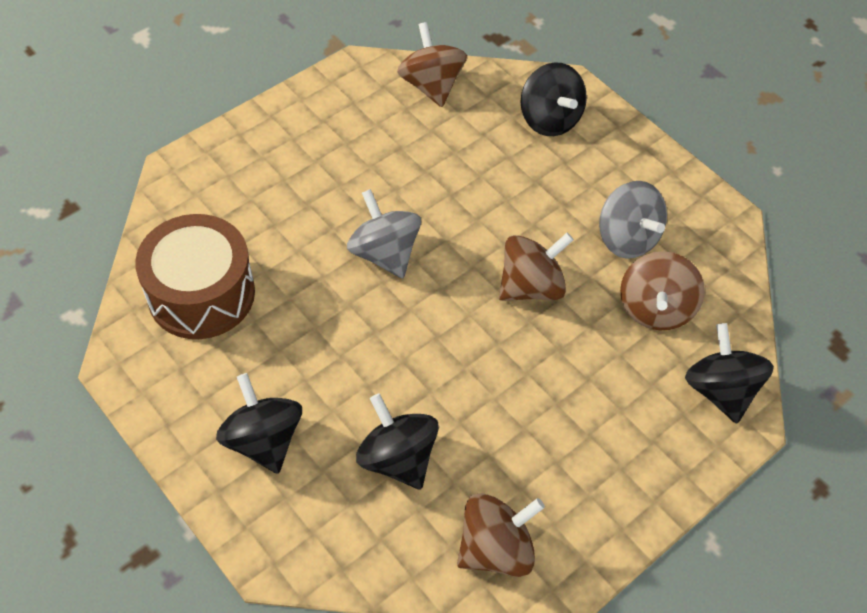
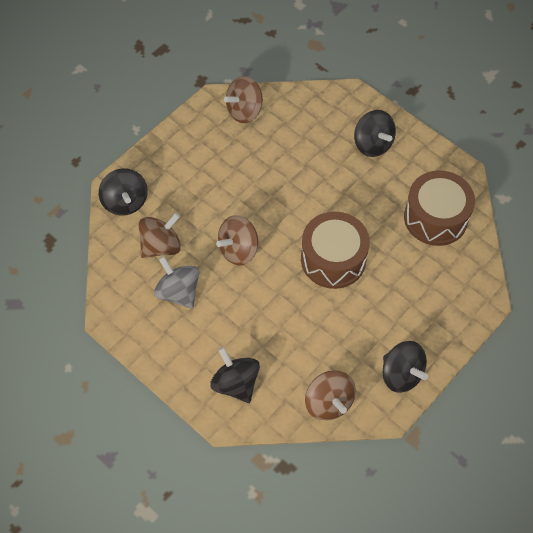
camera: 175 degrees right, 5 degrees up
(384, 253) = (333, 259): grey spinning top -> brown drum
(397, 458) = (301, 144): black spinning top -> black spinning top (401, 374)
(655, 308) = (161, 246): brown spinning top -> brown spinning top turned 45 degrees clockwise

